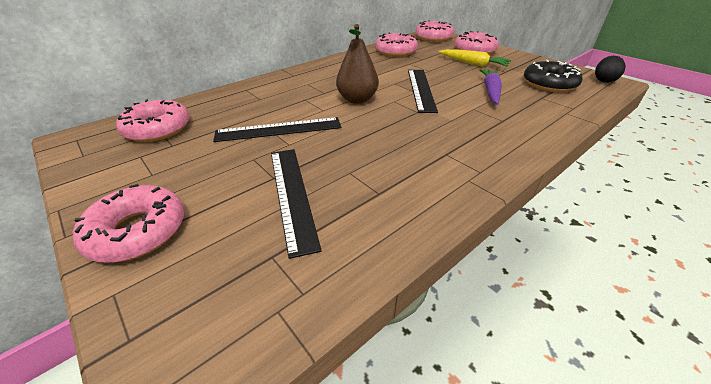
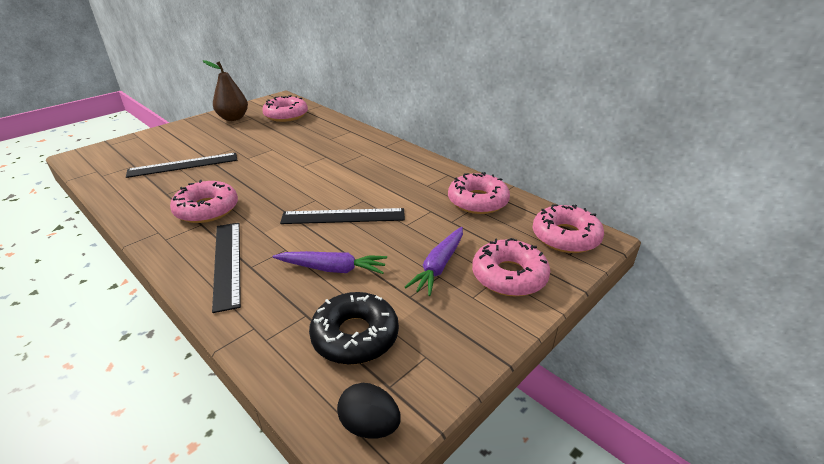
camera: 85 degrees right, 5 degrees down
(138, 231) = (177, 132): pink donut -> pink donut (207, 209)
(279, 130) = (271, 152): black ruler -> black ruler (227, 263)
(357, 99) = (321, 180): brown pear -> brown pear (233, 118)
(473, 64) = (439, 266): yellow carrot -> purple carrot

